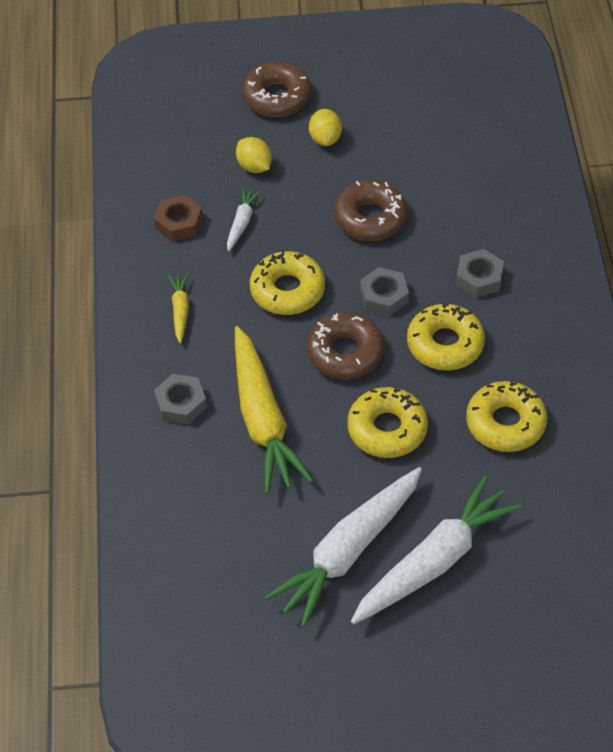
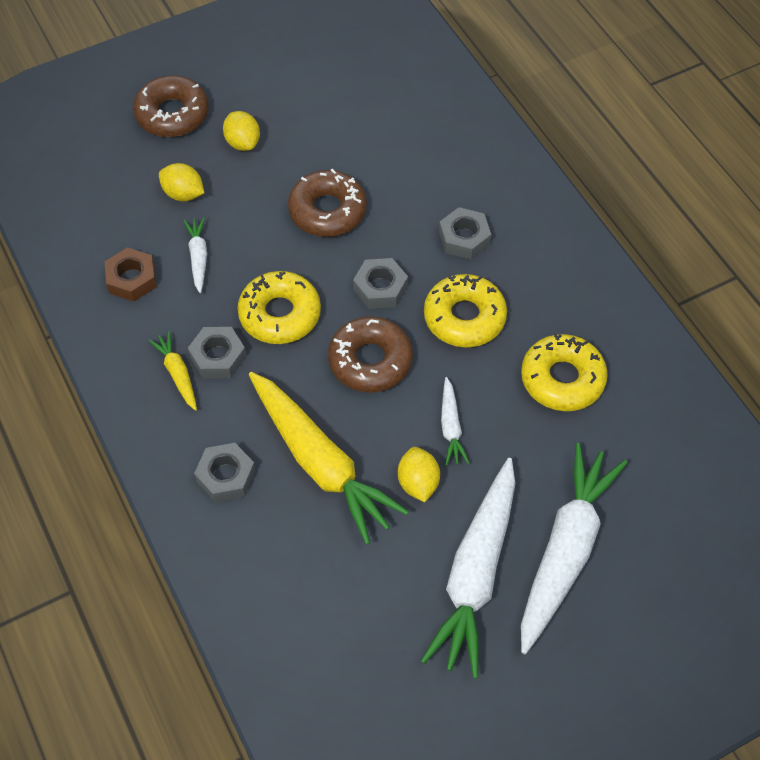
camera: 25 degrees left, 5 degrees up
(219, 308) = (218, 357): none -> grey nut
(336, 463) = (418, 483): none -> yellow lemon
(387, 429) = (451, 427): yellow donut -> white carrot

